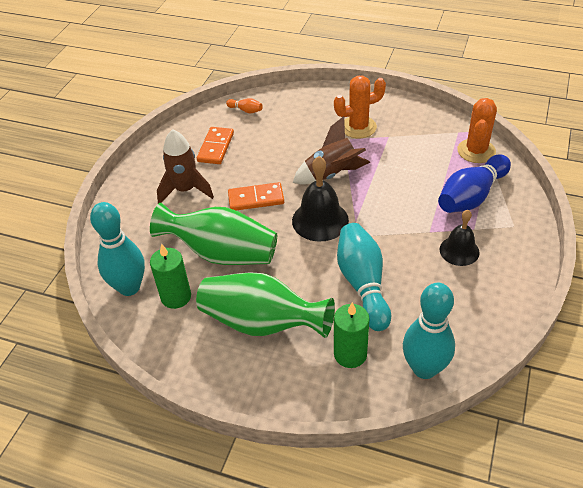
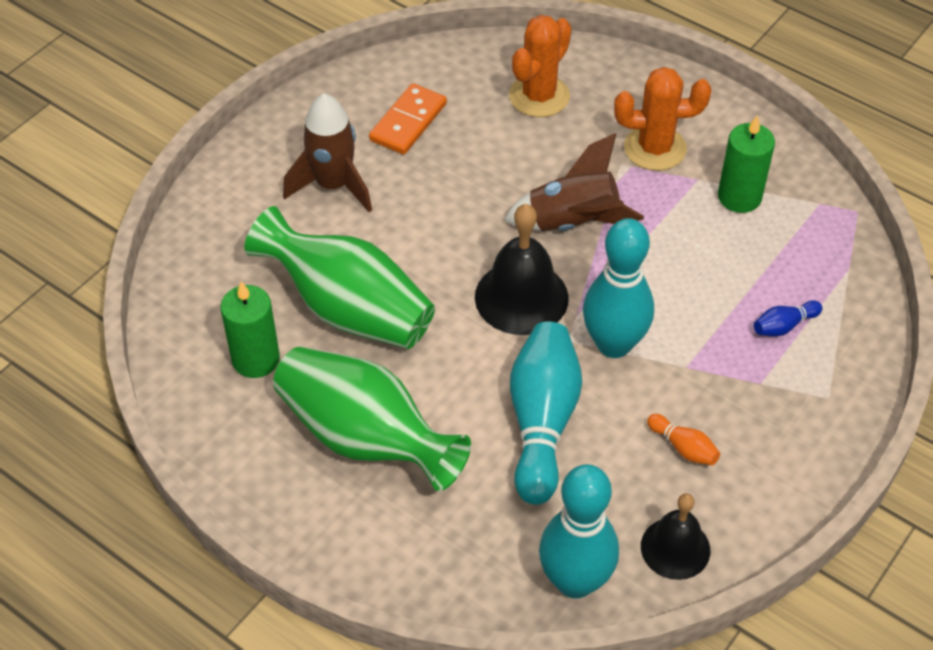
camera: 15 degrees right, 5 degrees up
(129, 287) = (194, 324): turquoise bowling pin -> turquoise bowling pin (613, 344)
(246, 110) = (482, 66): orange bowling pin -> orange bowling pin (683, 448)
(256, 199) = (436, 232): orange domino -> none
(350, 354) = (475, 526): green candle -> green candle (739, 197)
(459, 250) = (718, 412): black bell -> black bell (675, 548)
(471, 196) = (783, 326): blue bowling pin -> blue bowling pin, size x0.43
(476, 151) = (833, 247): orange cactus -> orange cactus (539, 96)

